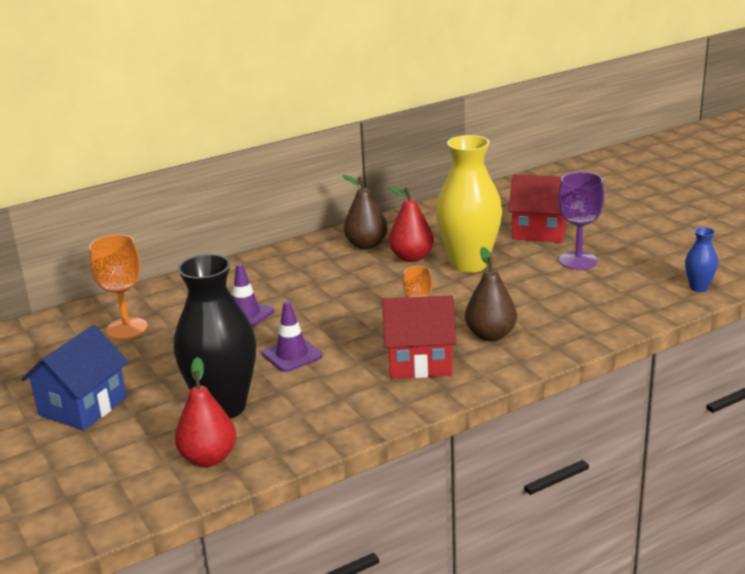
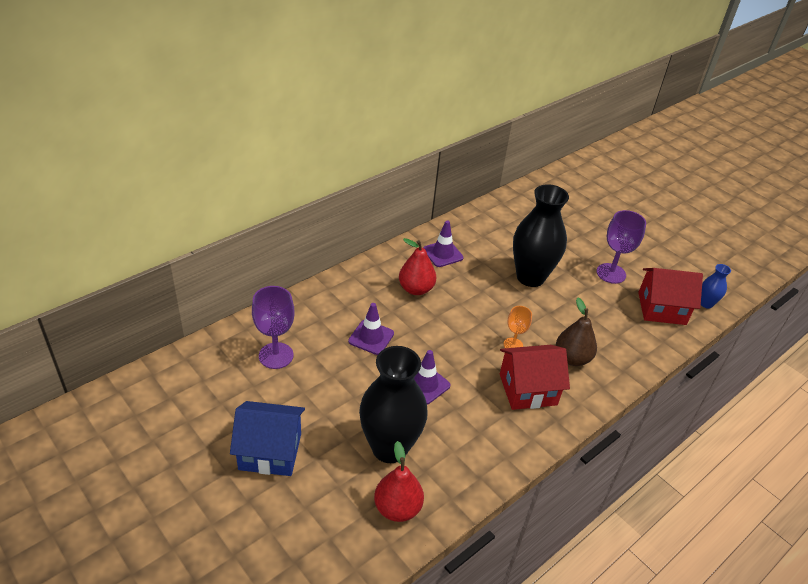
camera: 15 degrees left, 15 degrees up
(83, 406) = (270, 451): blue house -> blue house turned 75 degrees clockwise
(127, 328) = (276, 355): orange goblet -> purple goblet
(366, 245) = (443, 254): brown pear -> purple traffic cone
(411, 257) = (483, 269): red pear -> red pear (416, 289)
(469, 264) = (530, 277): yellow vase -> black vase
(539, 231) = (572, 239): red house -> red house (661, 308)

